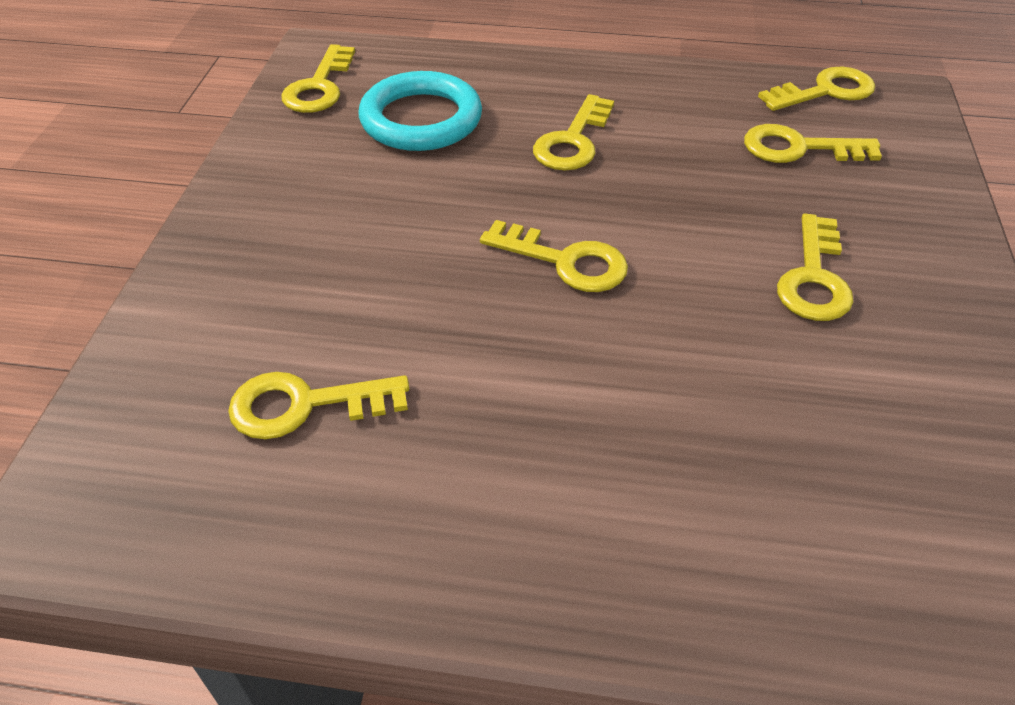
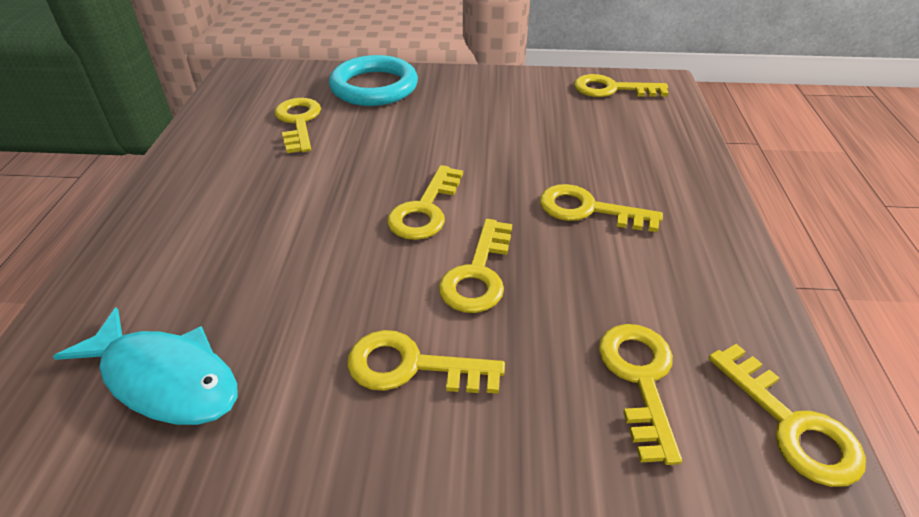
camera: 85 degrees right, 5 degrees down
(421, 119) = (588, 133): turquoise ring -> turquoise ring (374, 87)
(678, 226) = (478, 273): none -> yellow key
(876, 480) = (165, 379): none -> turquoise fish

